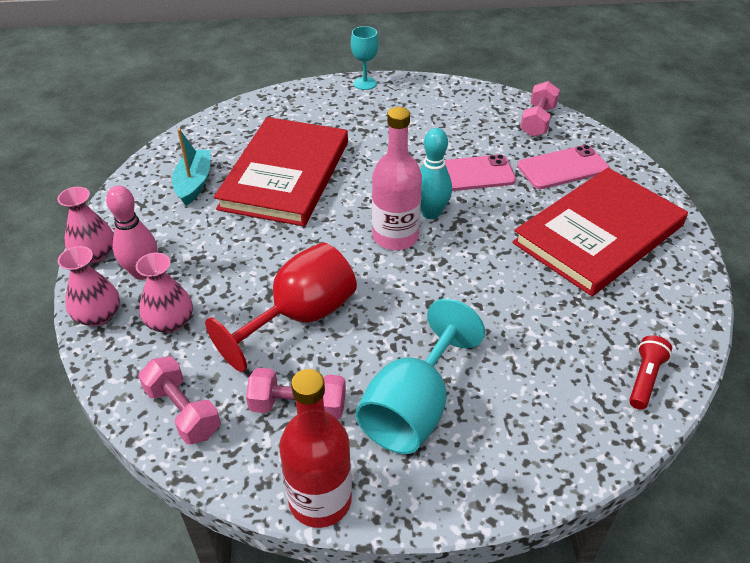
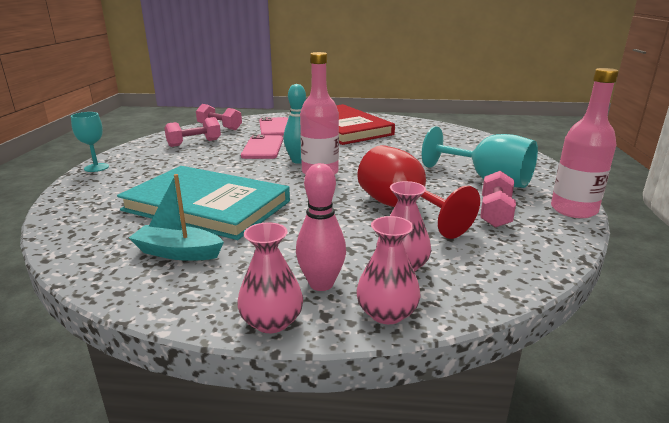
camera: 80 degrees left, 20 degrees down
(183, 411) = (514, 259): pink dumbbell -> pink dumbbell (194, 143)
(285, 175) = (207, 206): red book -> turquoise book
(320, 500) = (573, 210): red bottle -> pink bottle
(644, 378) = (454, 133): red flashlight -> none

